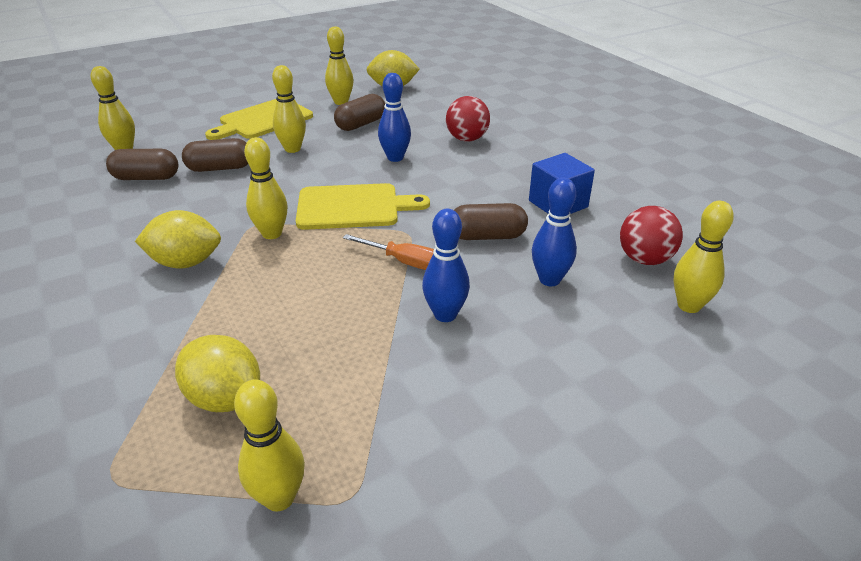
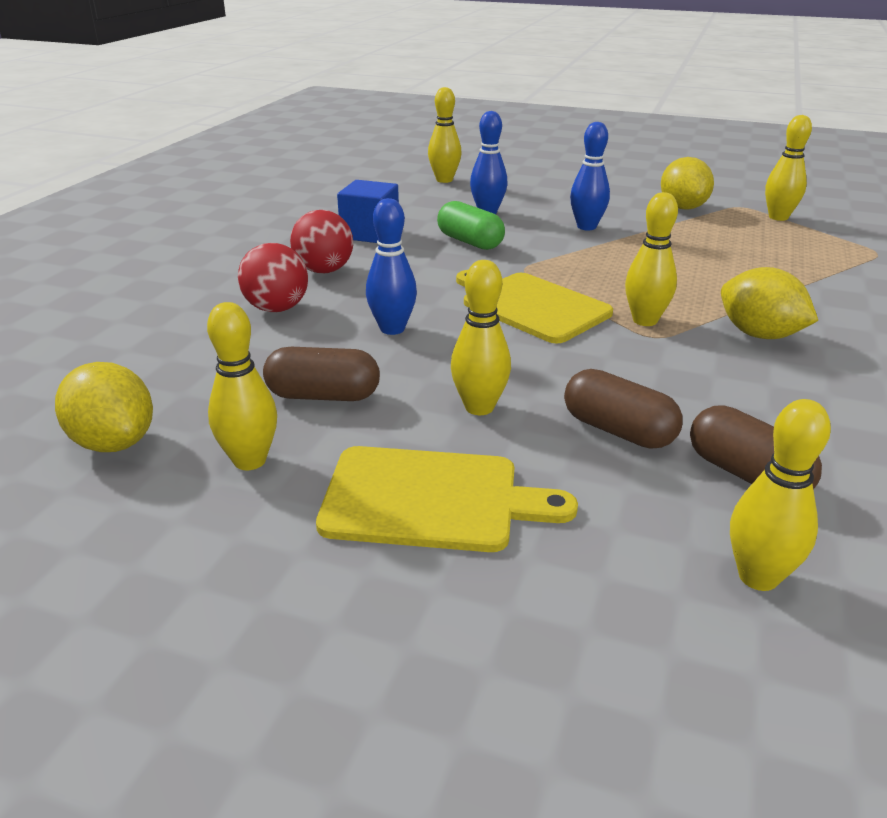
camera: 130 degrees left, 5 degrees down
(225, 398) = (783, 252): yellow lemon -> yellow lemon (682, 207)
(405, 262) = (562, 255): orange screwdriver -> none
(487, 236) = (470, 242): brown capsule -> green capsule
(644, 259) = (409, 196): red ball -> red ball (324, 270)

